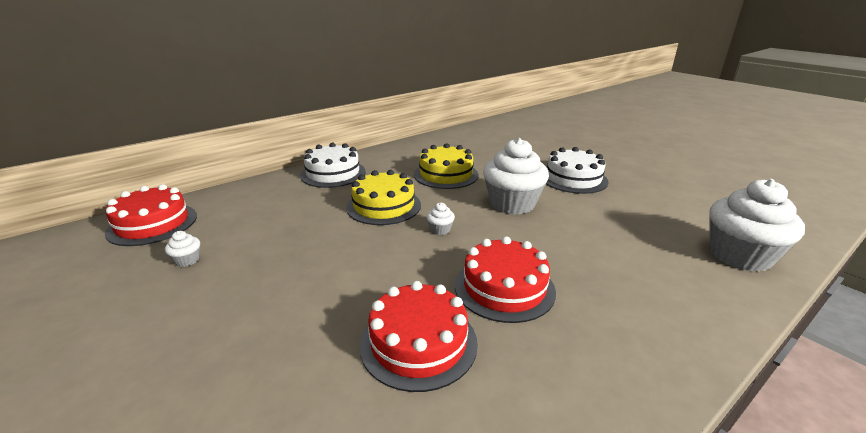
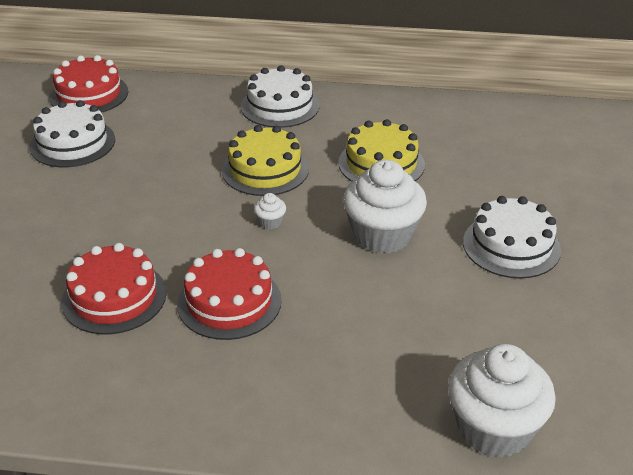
camera: 45 degrees right, 10 degrees up
(187, 260) = (72, 143): white cupcake -> white cake

